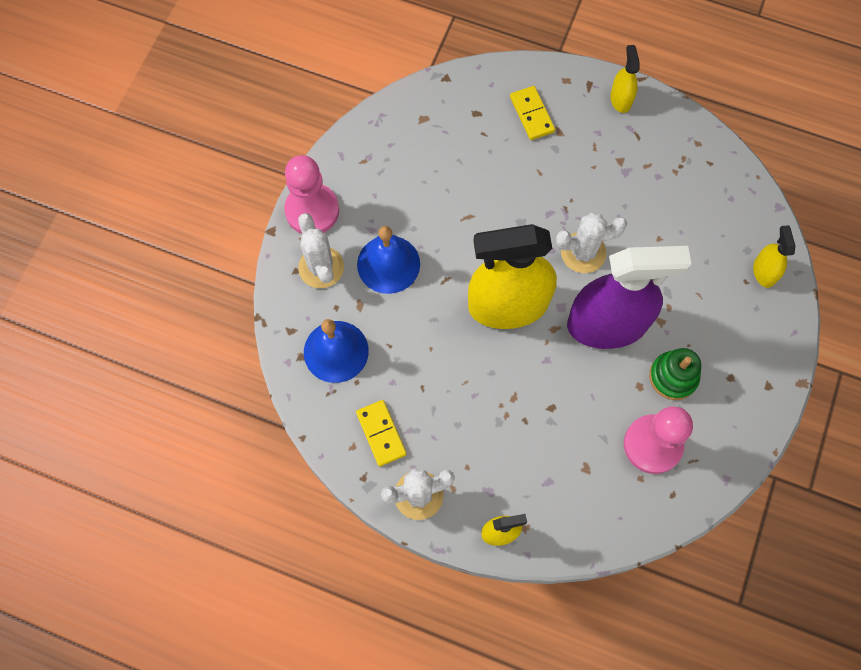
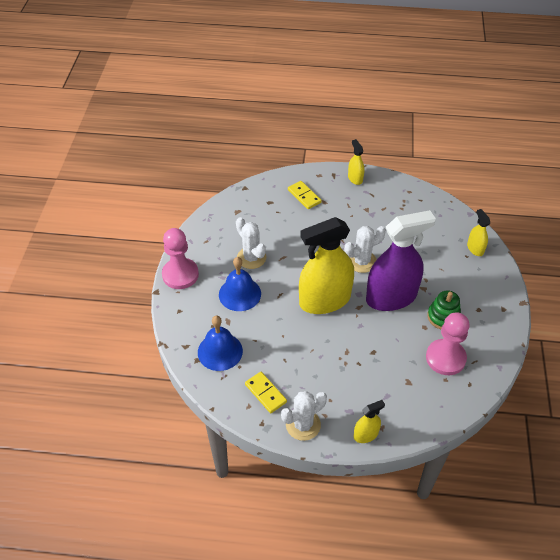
camera: 15 degrees left, 20 degrees down
(321, 267) = (195, 305): white cactus -> white cactus (251, 258)

